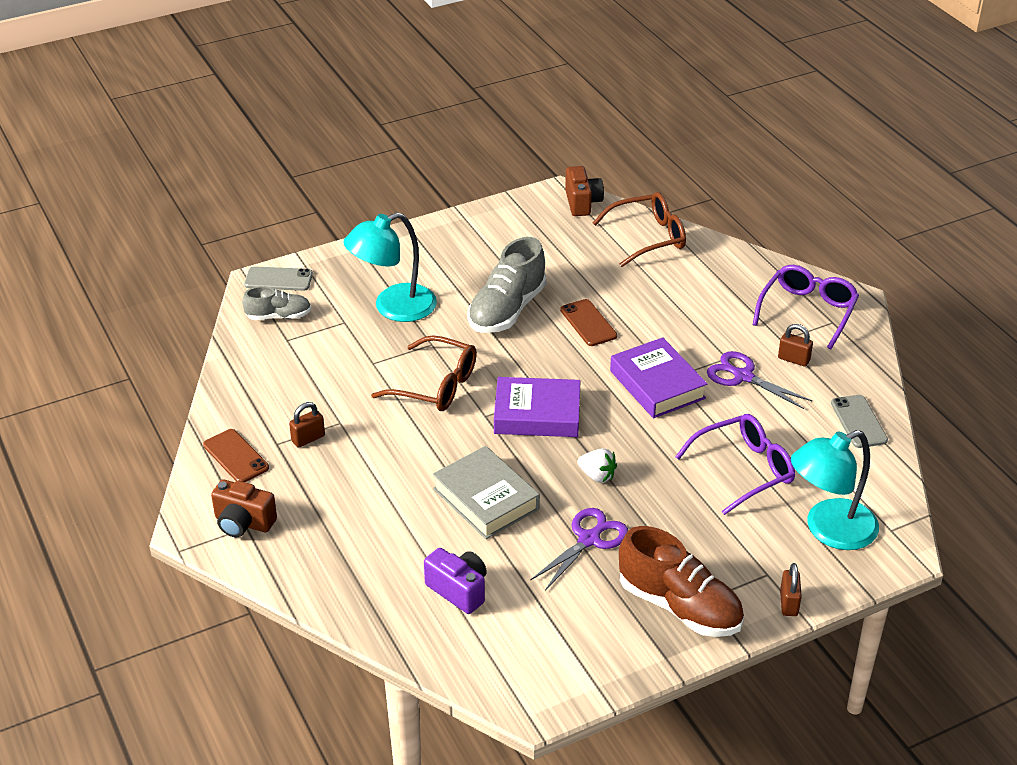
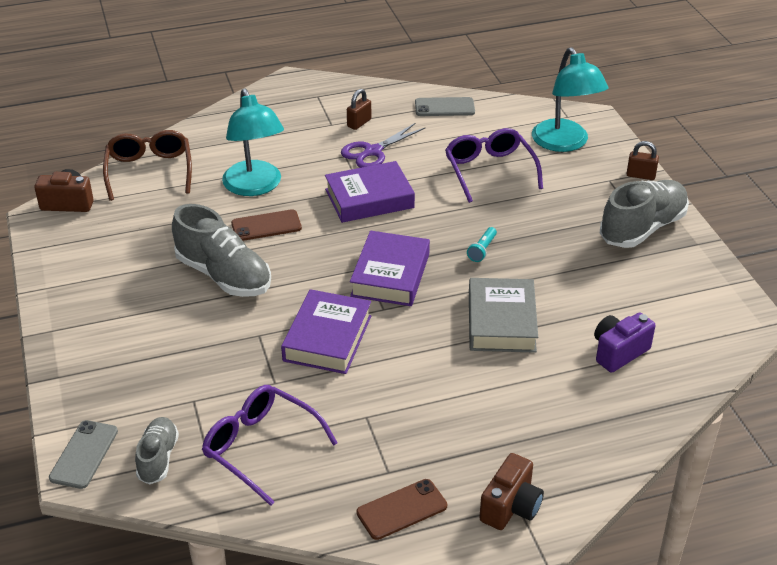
camera: 80 degrees left, 0 degrees up
(308, 438) = (386, 445): brown padlock -> none
(393, 308) = (184, 358): turquoise lamp -> turquoise lamp (255, 187)
(436, 385) = (327, 338): brown glasses -> purple book
(486, 499) = (501, 322): grey book -> grey book turned 60 degrees counterclockwise
(589, 539) = (562, 265): purple scissors -> none
(597, 476) = (482, 250): white strawberry -> turquoise flashlight
(679, 606) = (642, 228): brown shoe -> grey shoe
(807, 311) = (298, 105): purple glasses -> purple glasses (260, 447)

